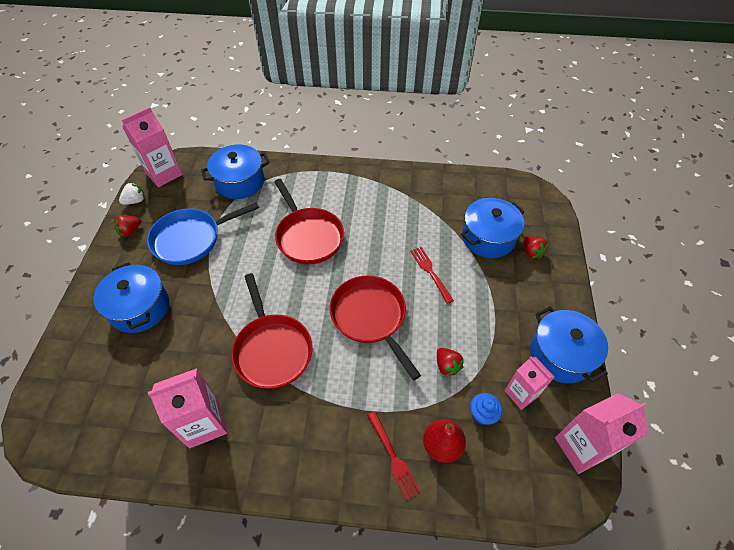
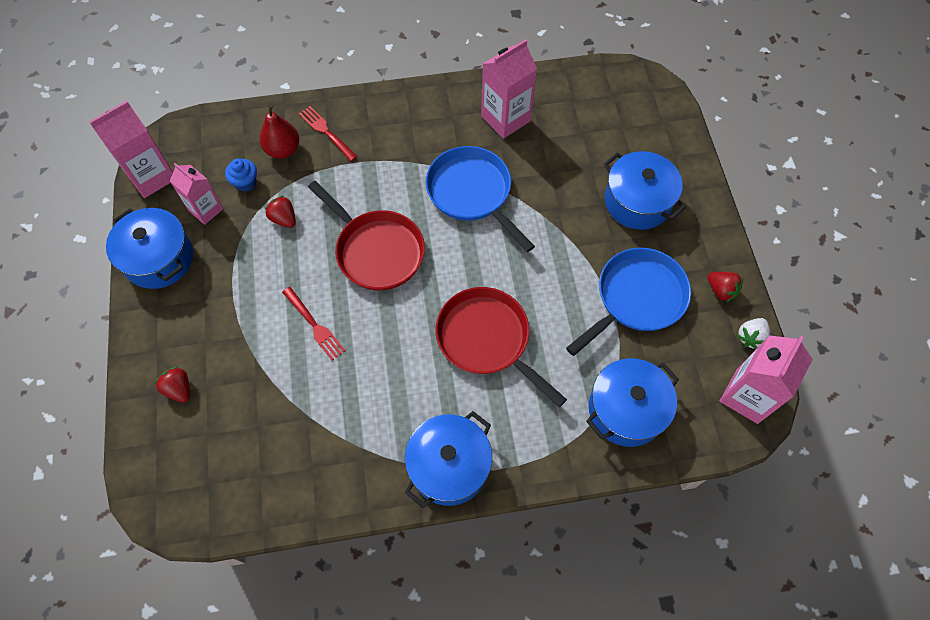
camera: 165 degrees right, 10 degrees up
(130, 231) = (721, 290): red strawberry -> red strawberry turned 105 degrees clockwise
(272, 349) = (472, 193): red pan -> blue pan
(488, 237) = (239, 399): blue pot -> blue pot (449, 466)

